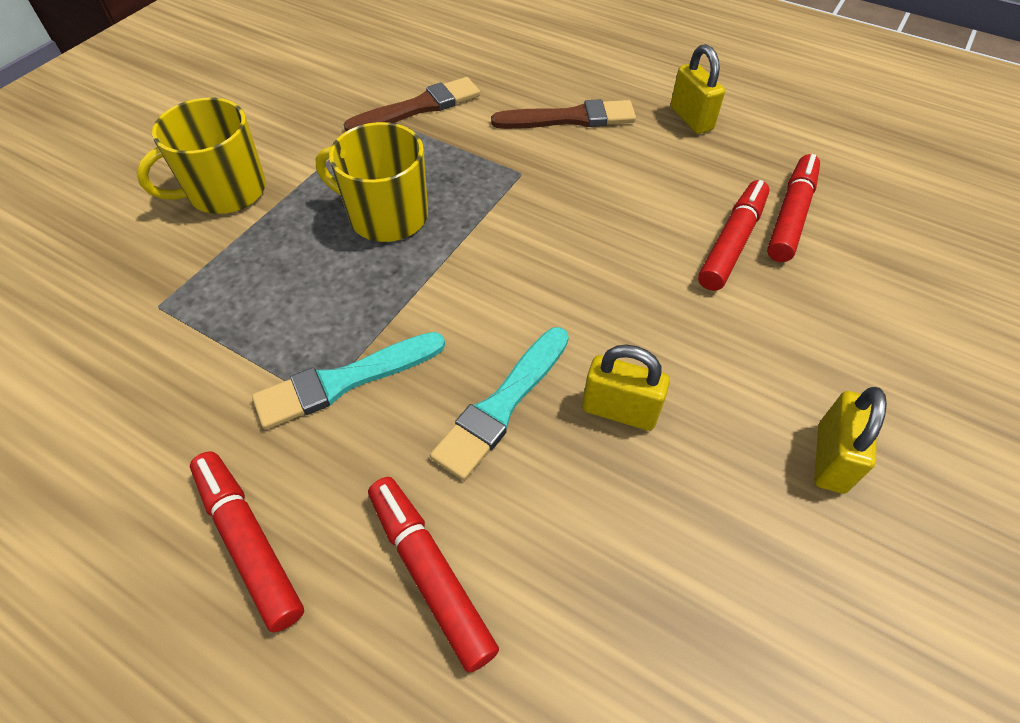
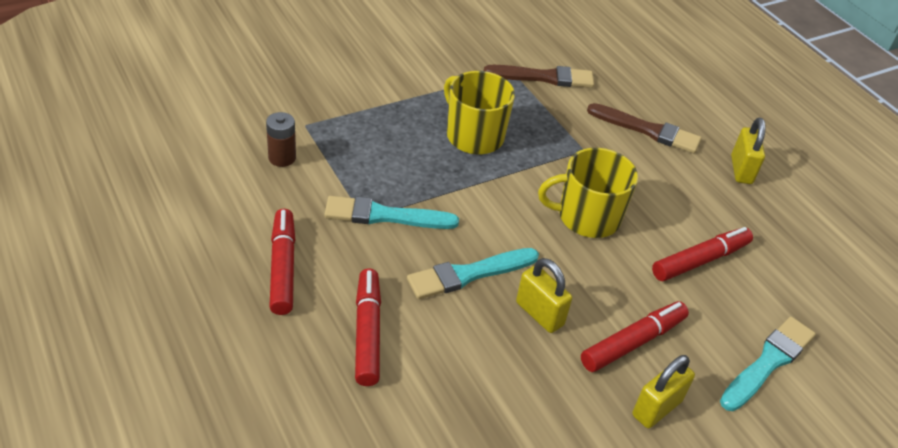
camera: 25 degrees right, 10 degrees down
(151, 371) = (282, 158): none -> brown battery
(225, 191) = (383, 76): yellow mug -> yellow mug (587, 217)
(791, 216) = (761, 265): red marker -> red marker (633, 342)
(886, 327) = (768, 362): none -> turquoise brush

